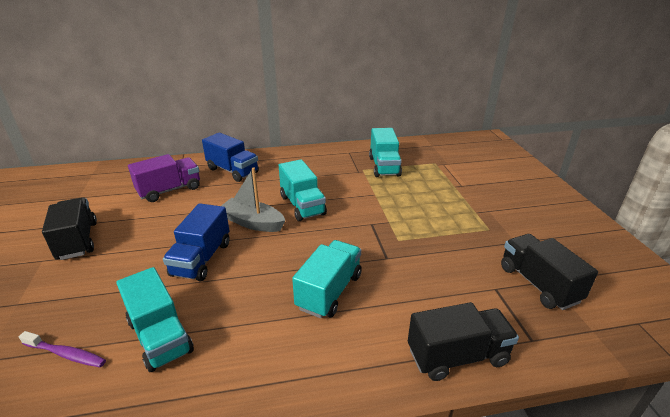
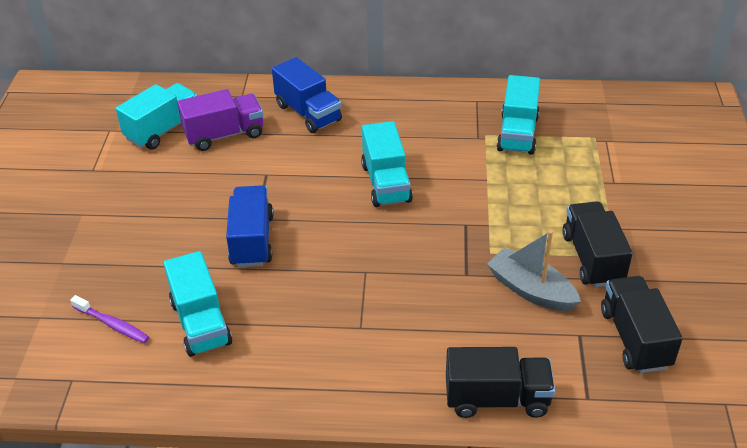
camera: 15 degrees right, 10 degrees up
(77, 240) = (117, 194): black truck -> black truck (592, 258)
(201, 259) = (252, 240): blue truck -> blue truck turned 150 degrees clockwise
(253, 222) = (319, 200): grey boat -> grey boat (531, 290)
(329, 291) = (385, 305): turquoise truck -> turquoise truck (163, 130)

